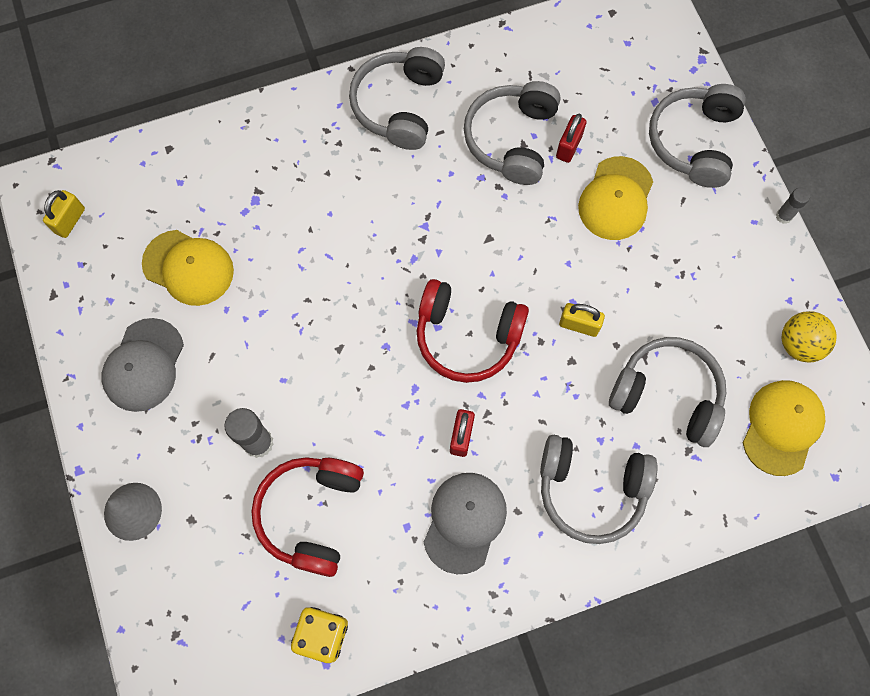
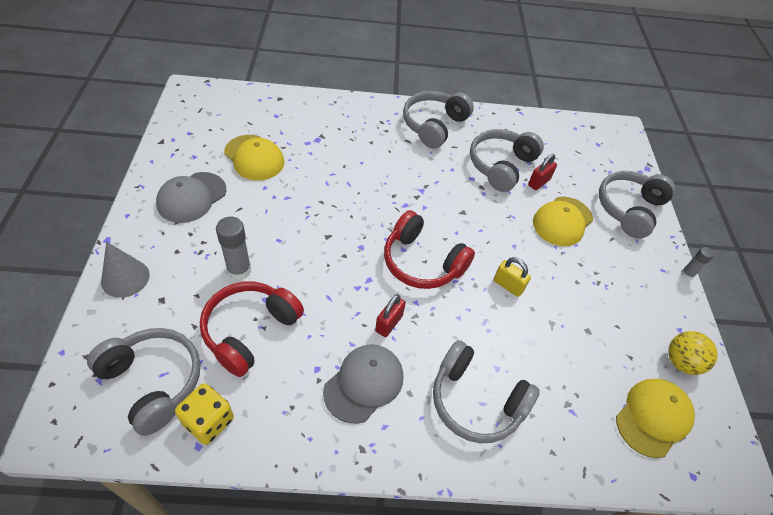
camera: 15 degrees right, 20 degrees down
(70, 221) = (197, 110): yellow padlock -> none
(667, 395) = (562, 357): grey headphones -> grey headphones (153, 382)

